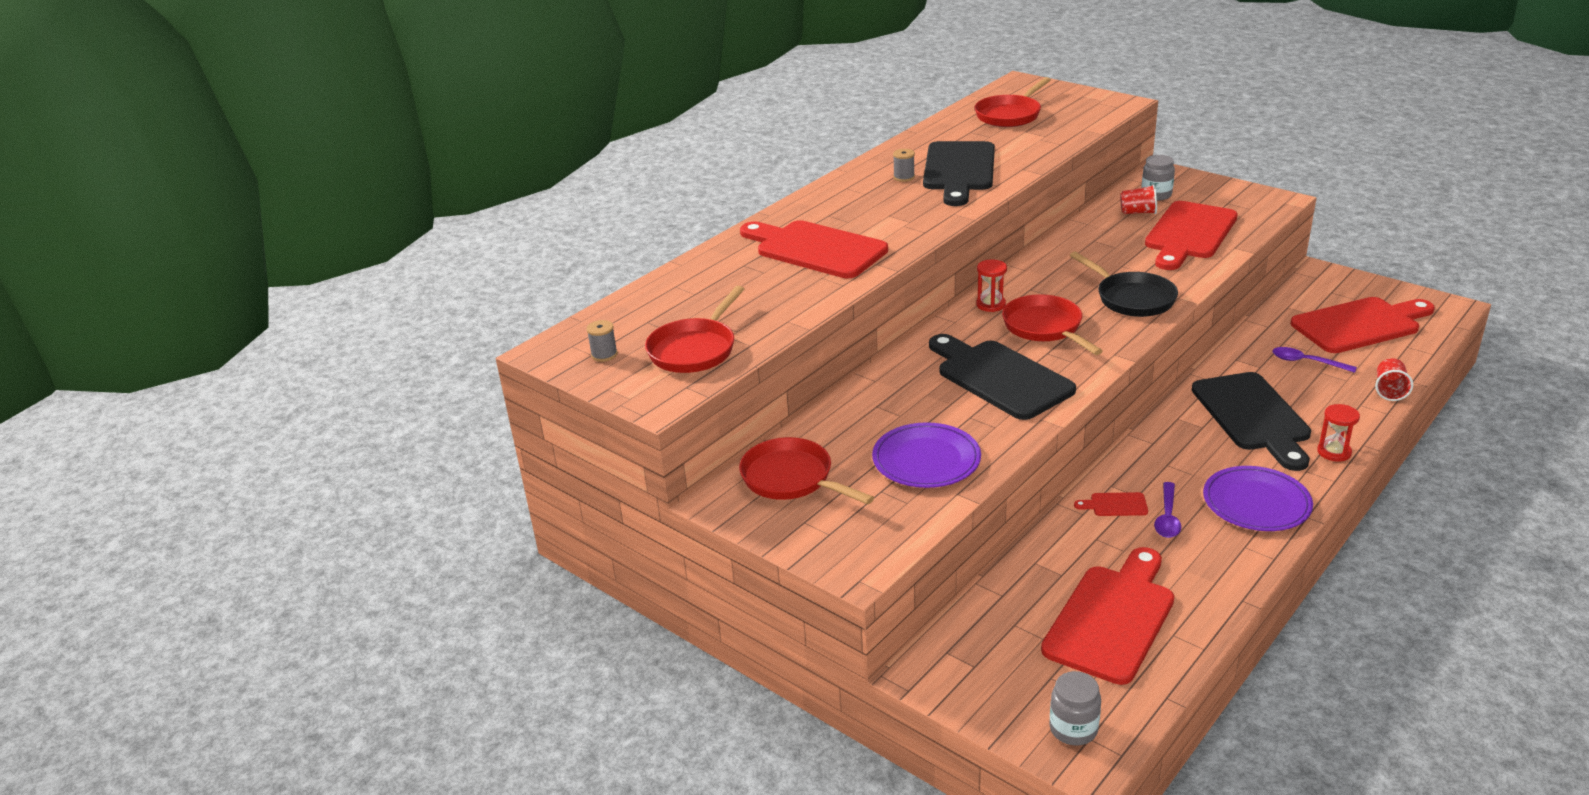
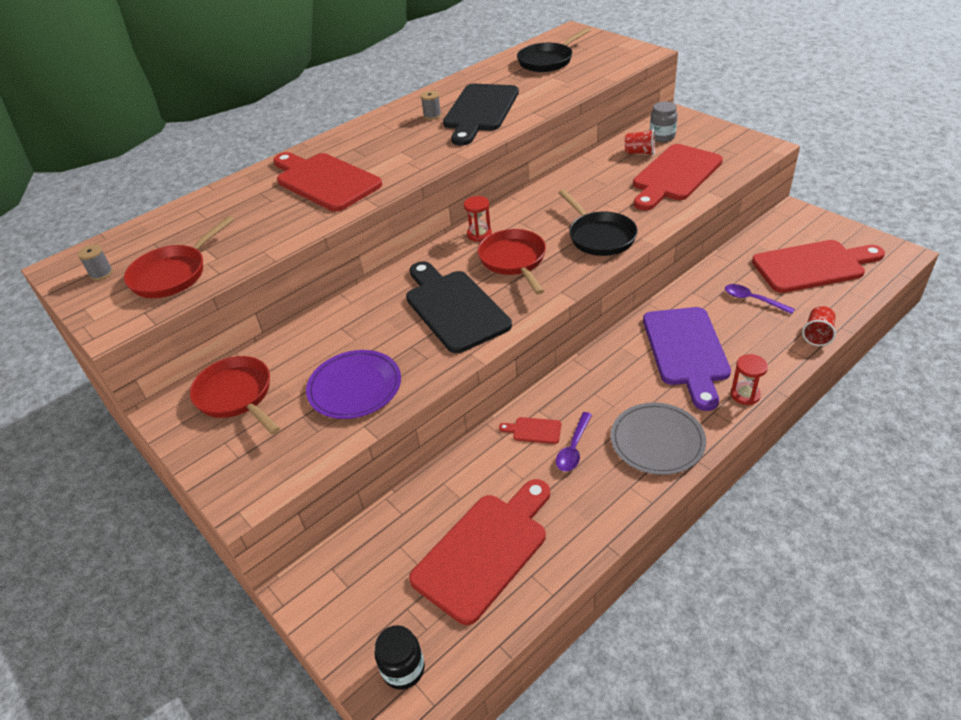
camera: 10 degrees right, 10 degrees up
(1010, 115) = (548, 61): red pan -> black pan
(1073, 729) = (403, 669): grey jar -> black jar
(1253, 416) = (686, 351): black cutting board -> purple cutting board
(1256, 502) = (657, 441): purple plate -> grey plate

